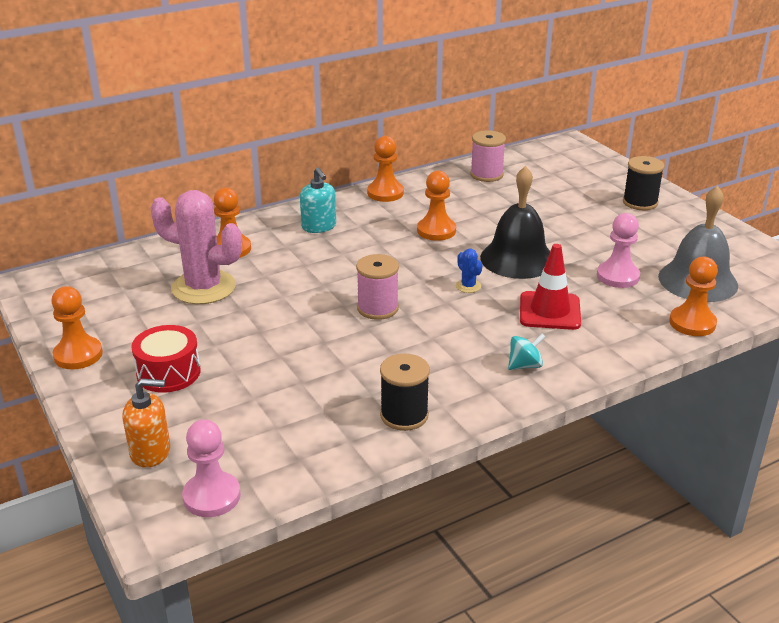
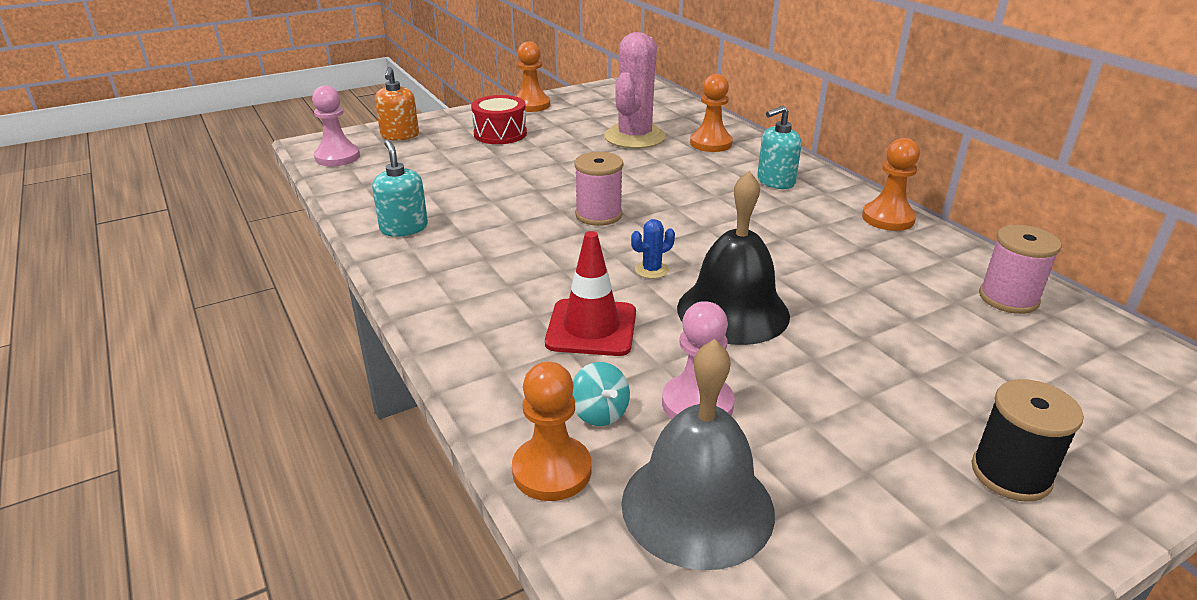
camera: 90 degrees right, 0 degrees up
(404, 415) = (404, 228): black spool -> turquoise soap dispenser
(436, 231) = (794, 252): orange pawn -> none
(525, 365) = (469, 300): turquoise spinning top -> turquoise spinning top (599, 413)

